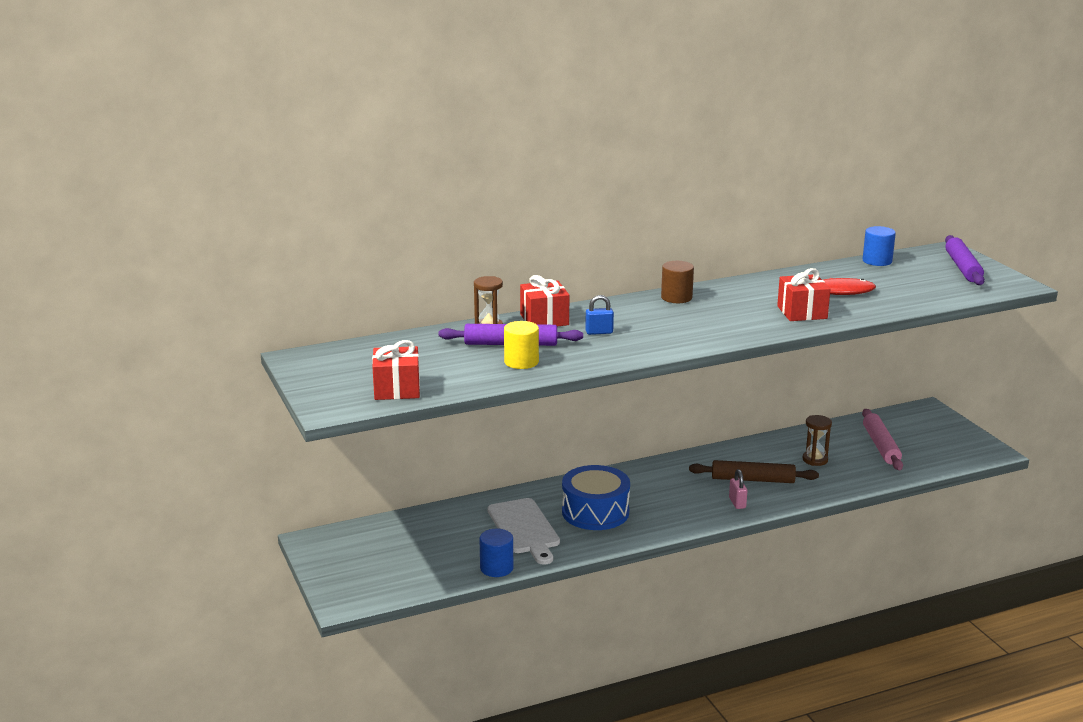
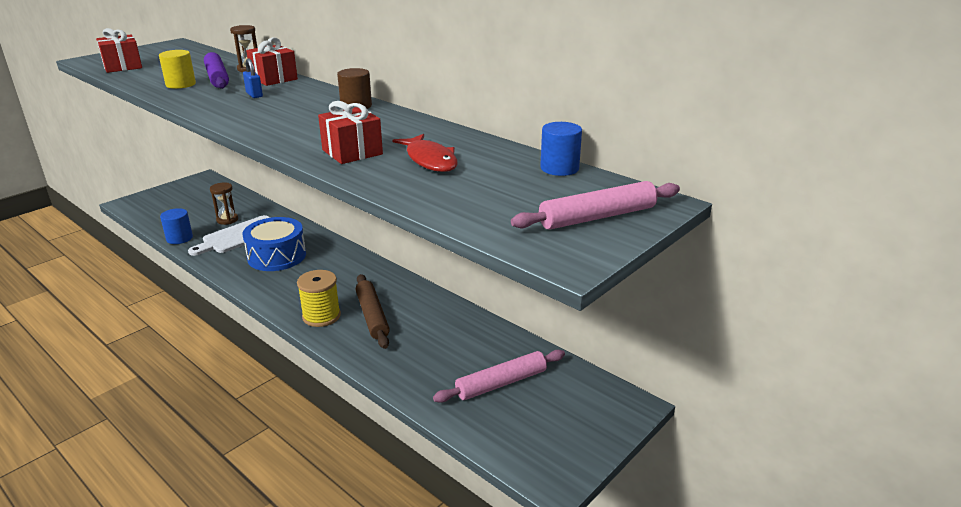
camera: 65 degrees right, 5 degrees up
(737, 503) = (321, 316): pink padlock -> yellow spool
(815, 460) = (437, 344): brown hourglass -> brown hourglass (227, 220)
(962, 267) = (598, 217): purple rolling pin -> pink rolling pin

